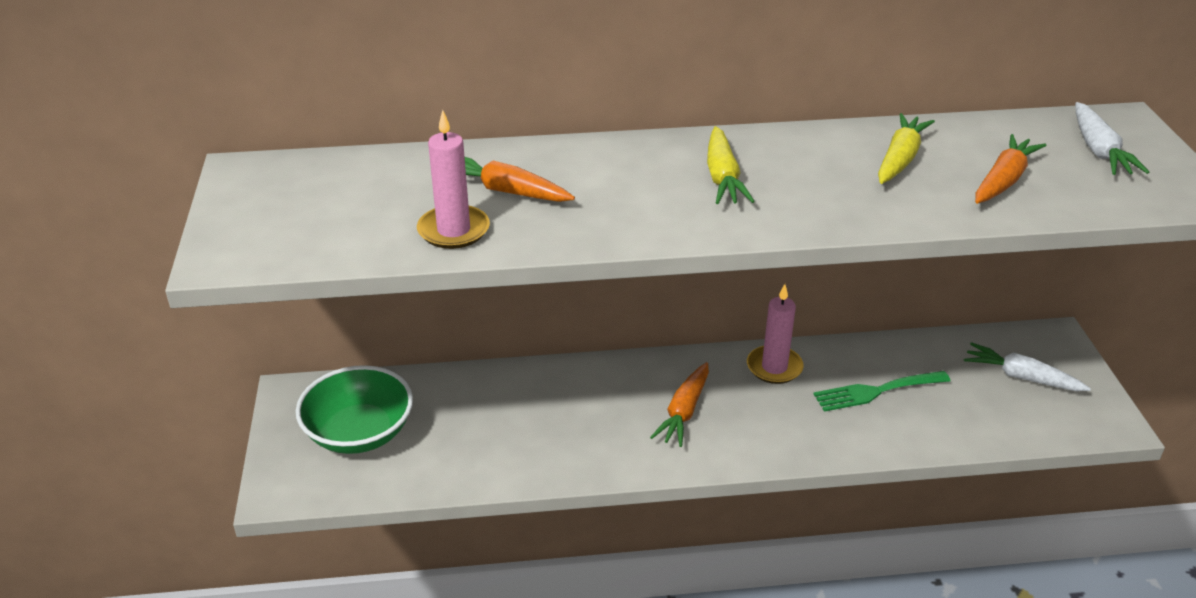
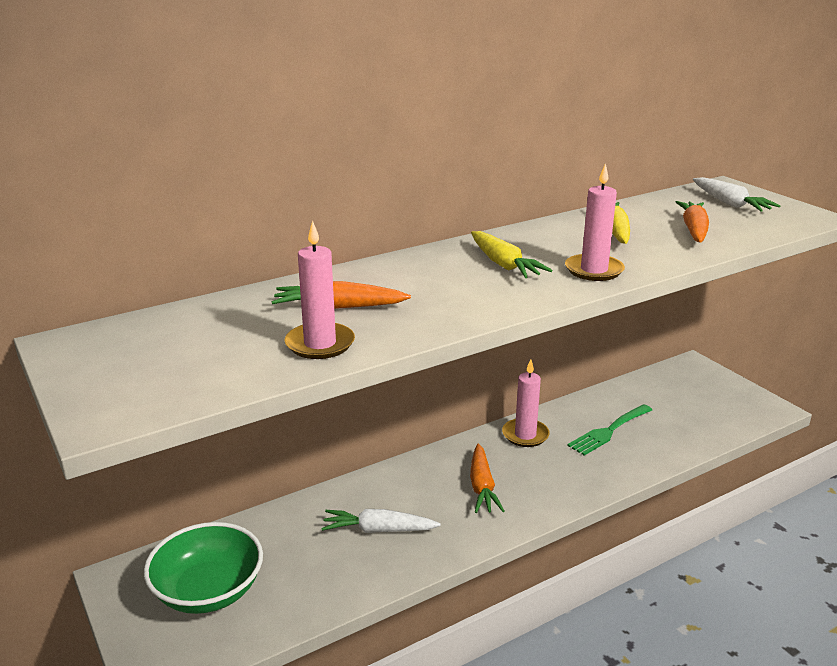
camera: 25 degrees left, 10 degrees down
(817, 210) = (594, 270): none -> pink candle
(1021, 377) = (693, 395): white carrot -> white carrot (379, 530)

